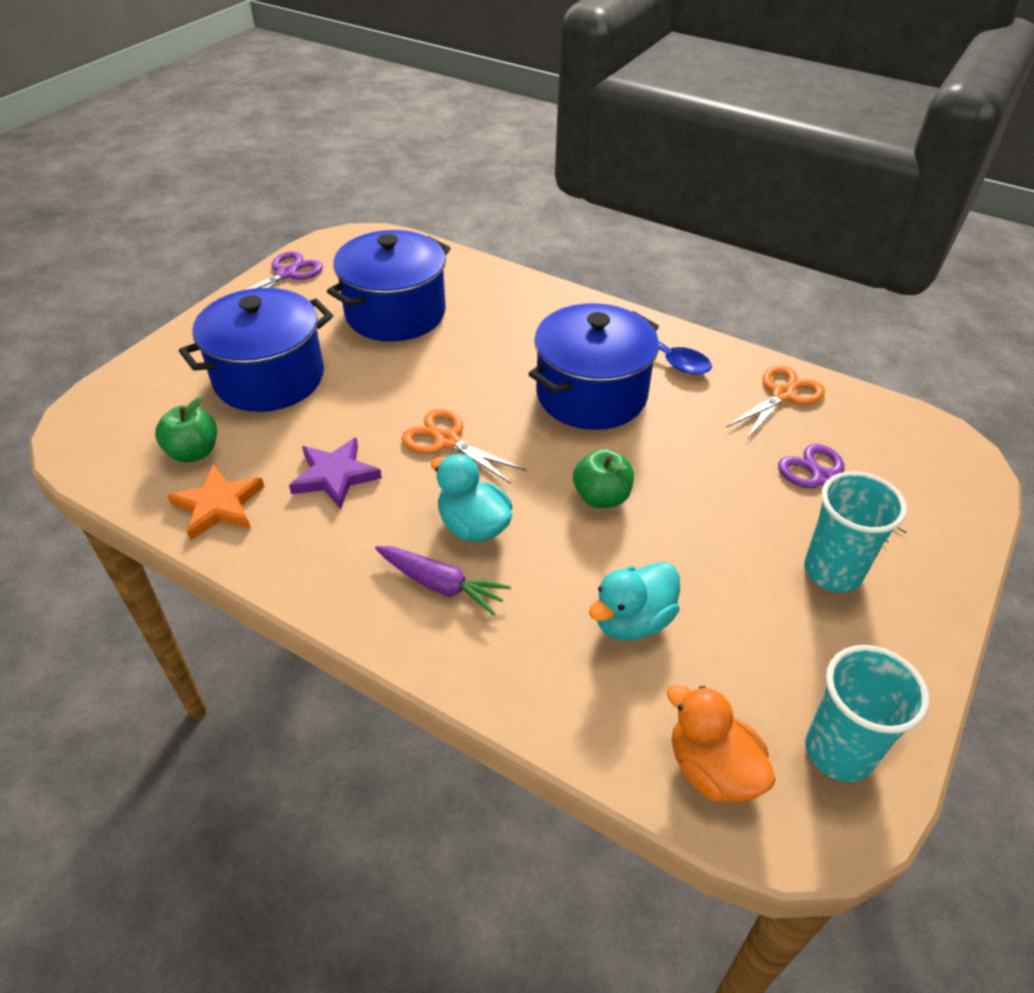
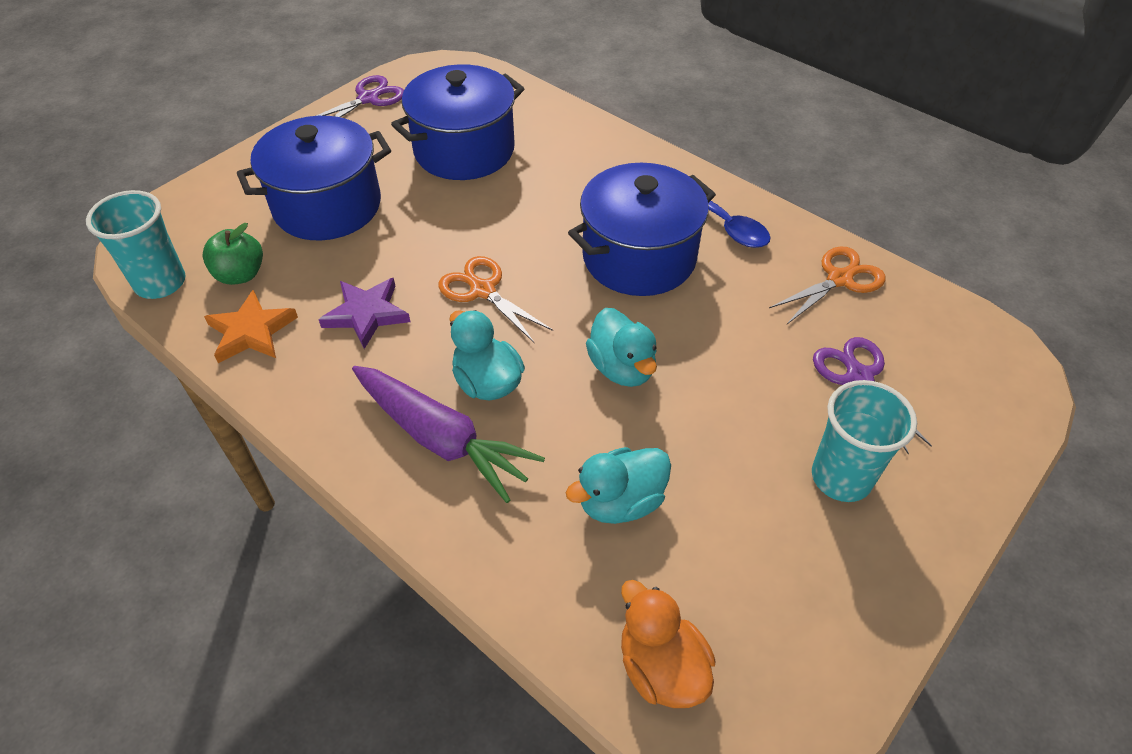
camera: 10 degrees right, 5 degrees up
(441, 585) = (441, 439): purple carrot -> purple carrot, size x1.58
(601, 497) = (622, 368): green apple -> turquoise duck
(839, 751) = (796, 669): turquoise cup -> turquoise cup (160, 283)

